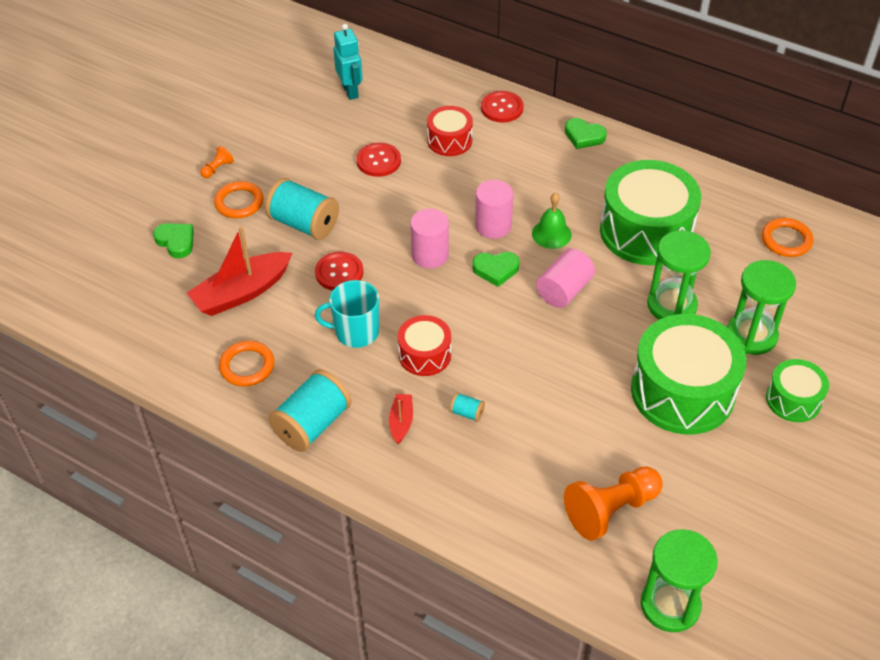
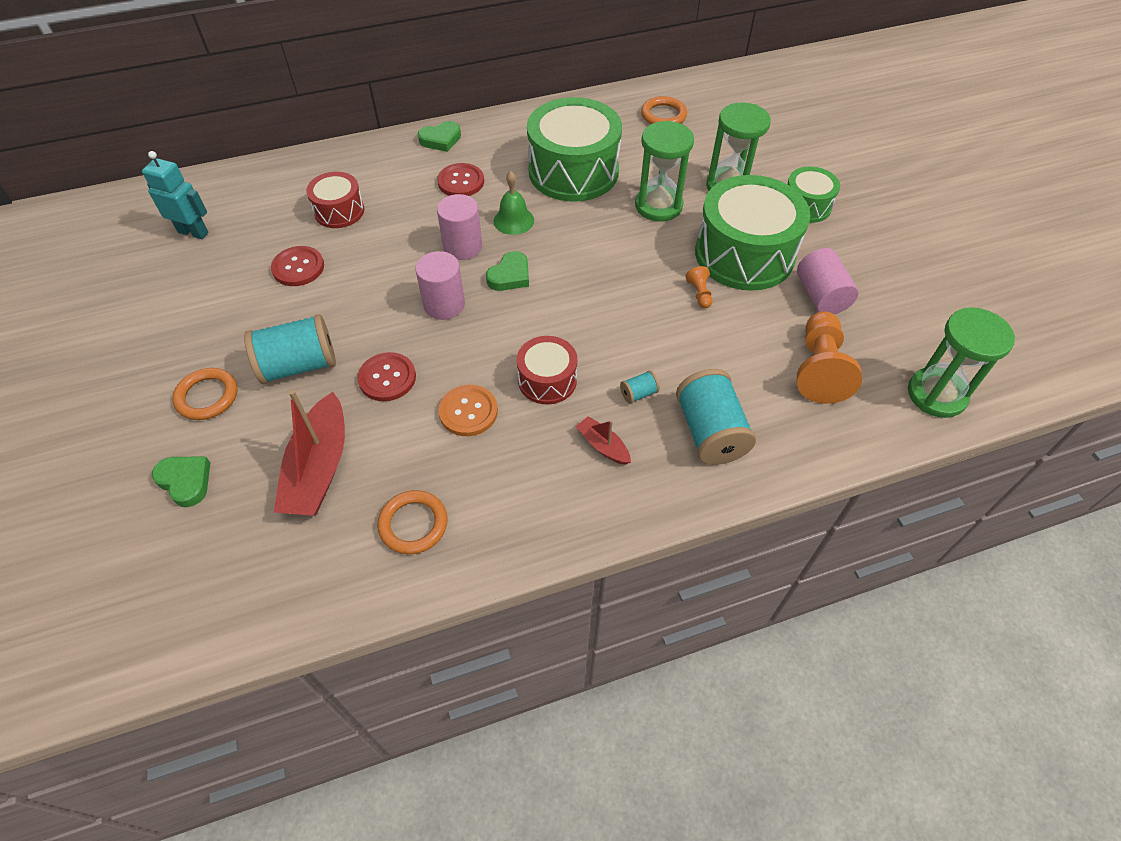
camera: 50 degrees left, 5 degrees up
(176, 242) = (185, 481): green heart -> green heart turned 45 degrees clockwise
(217, 169) = (142, 385): orange pawn -> orange pawn (699, 293)
(312, 424) = (538, 516): turquoise spool -> turquoise spool (710, 432)
(355, 332) = (468, 411): turquoise mug -> orange button
(502, 108) = (349, 161): red button -> red button (461, 182)
(564, 290) = (578, 251): pink cylinder -> pink cylinder (821, 296)

